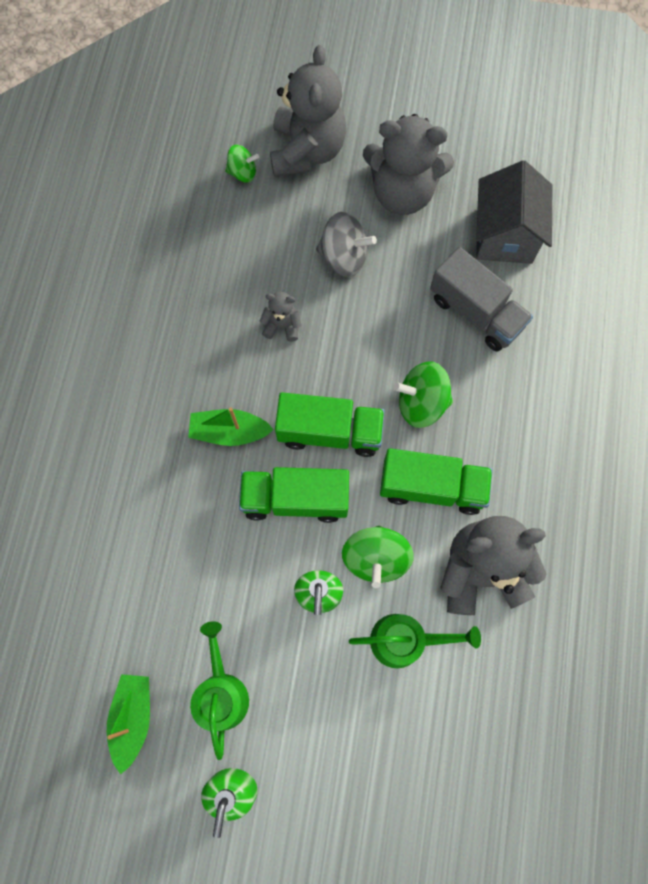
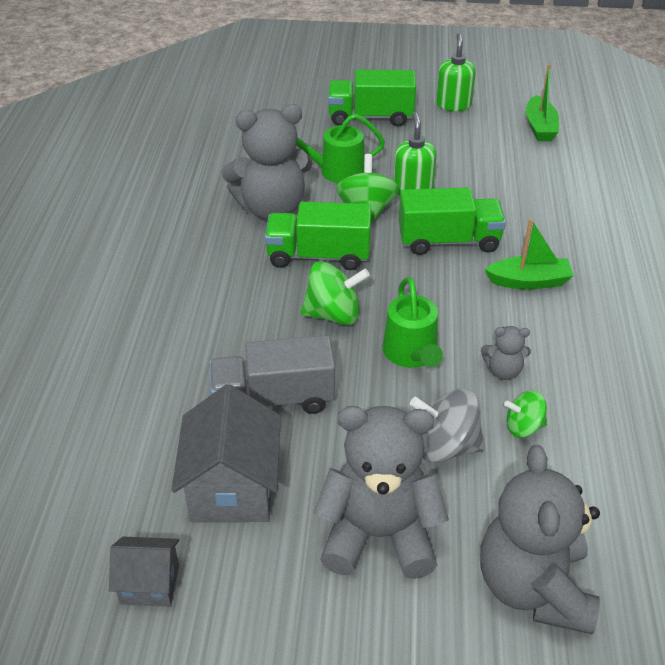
camera: 175 degrees right, 30 degrees down
(221, 692) = (477, 141): green watering can -> green watering can (412, 354)
(243, 173) = (618, 546): green spinning top -> green spinning top (523, 427)
(329, 432) = (426, 287): green truck -> green truck (370, 117)
(476, 312) = (273, 399): grey truck -> grey truck turned 45 degrees counterclockwise
(554, 172) = (149, 584): none -> grey house

